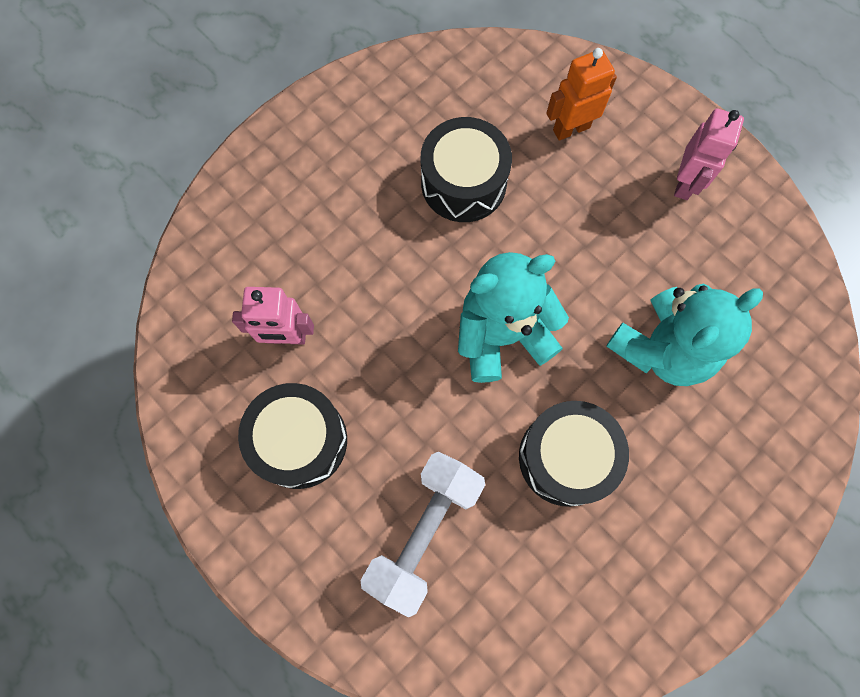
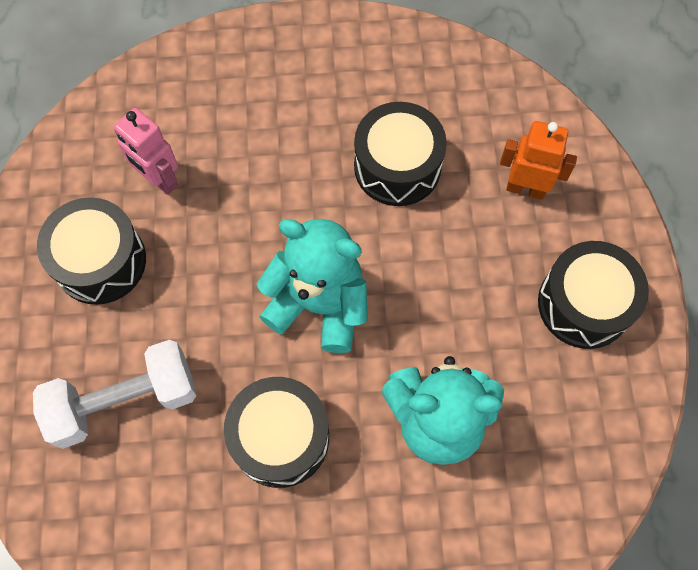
camera: 40 degrees right, 5 degrees down
(685, 183) = (584, 304): pink robot -> black drum

